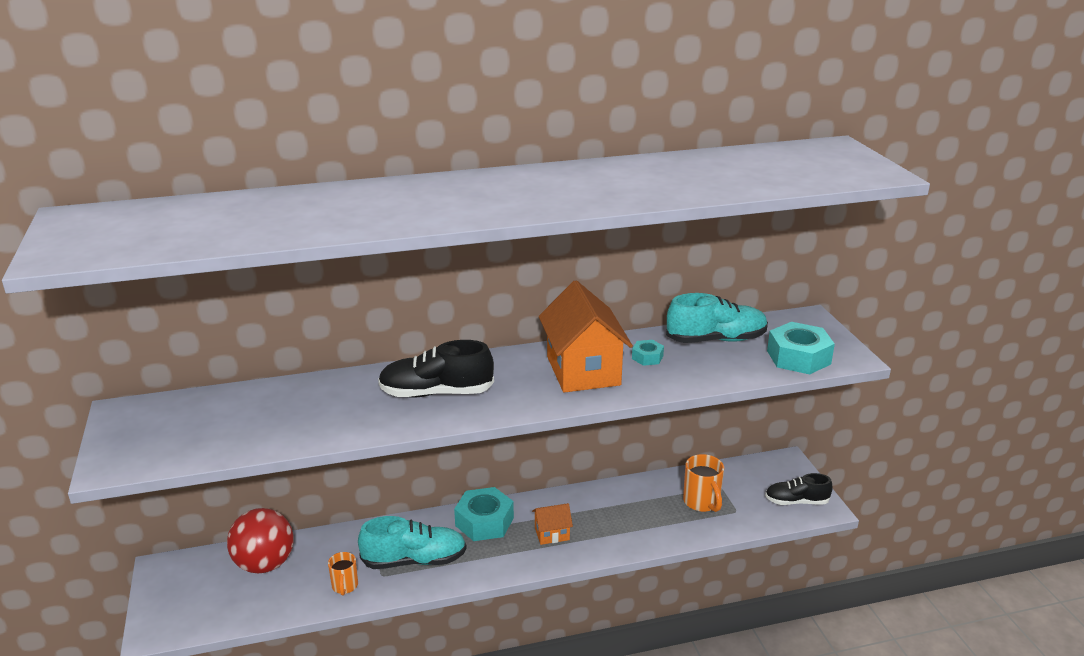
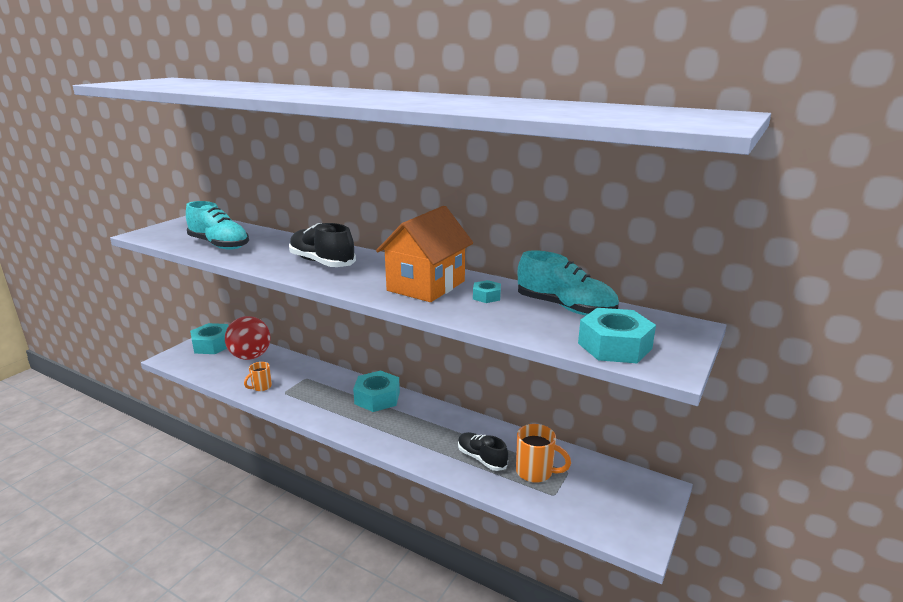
camera: 45 degrees right, 5 degrees down
(183, 581) = (212, 345): none -> turquoise nut
(414, 560) = (310, 395): turquoise shoe -> turquoise shoe (219, 245)
(552, 534) = (402, 427): orange house -> none
(702, 502) = (535, 472): orange mug -> orange mug turned 90 degrees counterclockwise
(796, 502) = (620, 522): black shoe -> black shoe (481, 458)

